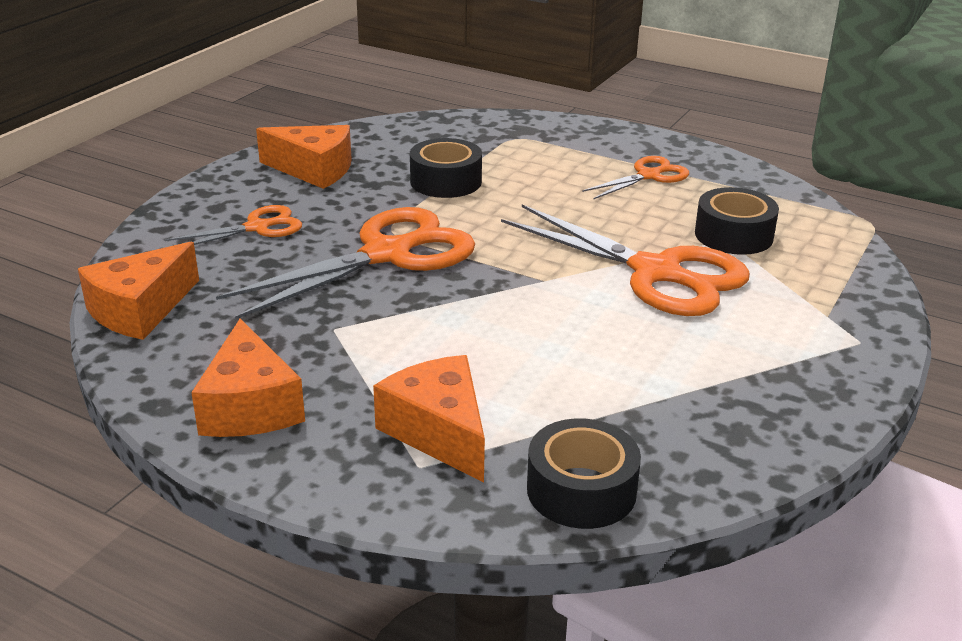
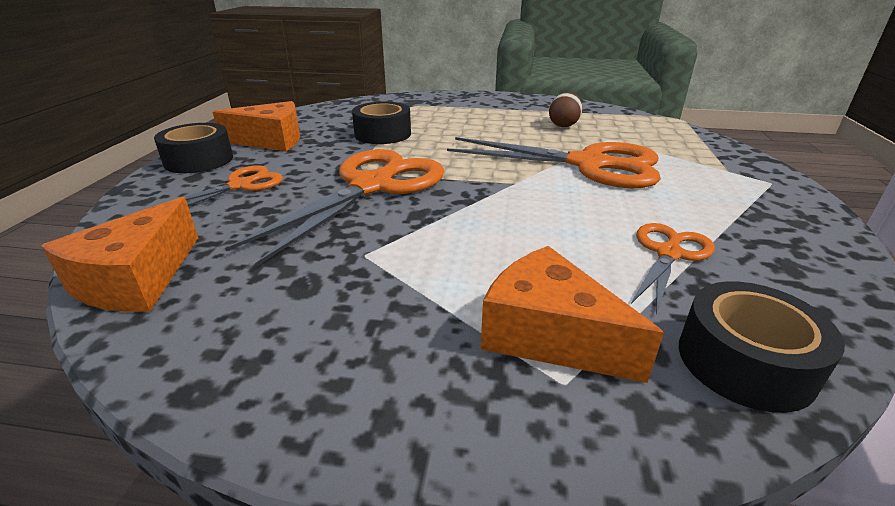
camera: 20 degrees left, 0 degrees up
(249, 406) = (318, 361): orange cheese -> none
(648, 176) = (520, 113): orange scissors -> orange scissors (668, 254)
(688, 206) = (563, 125): none -> brown egg
(733, 235) = (610, 136): black tape -> black tape (199, 160)

